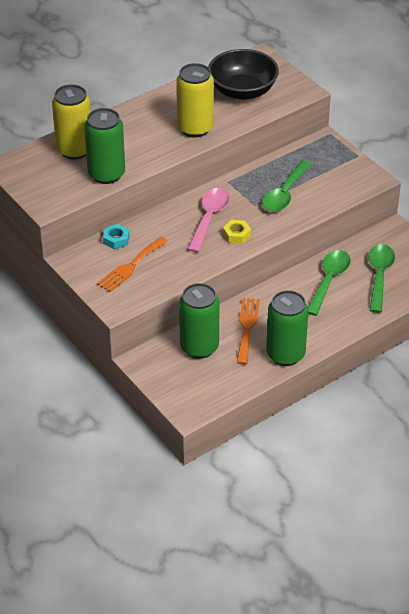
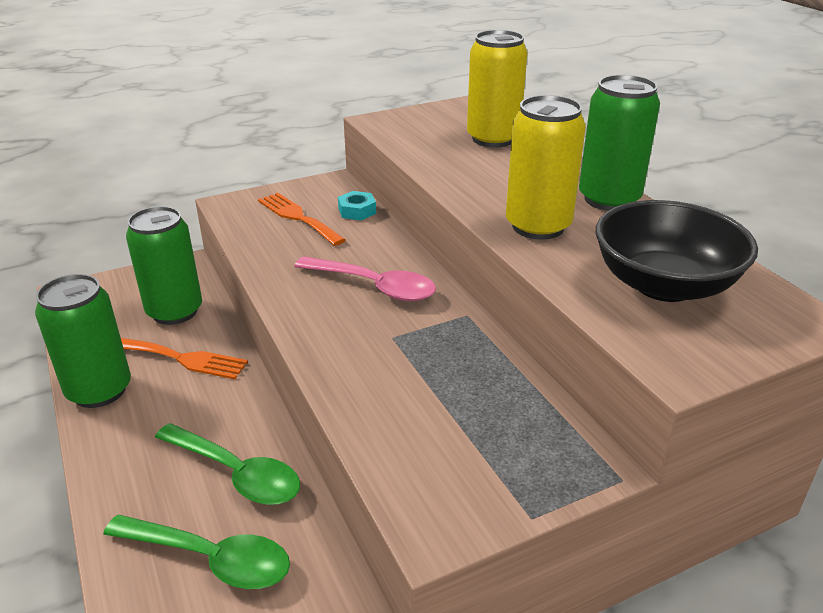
camera: 100 degrees right, 10 degrees down
(106, 174) = (432, 155): green can -> green can (609, 199)
(236, 235) = (321, 308): yellow nut -> none
(284, 194) = (415, 376): green spoon -> none

